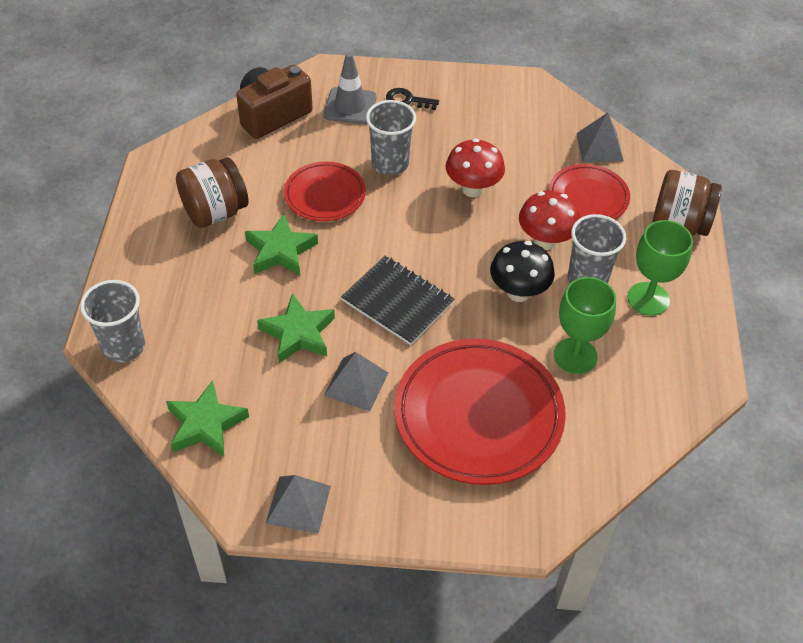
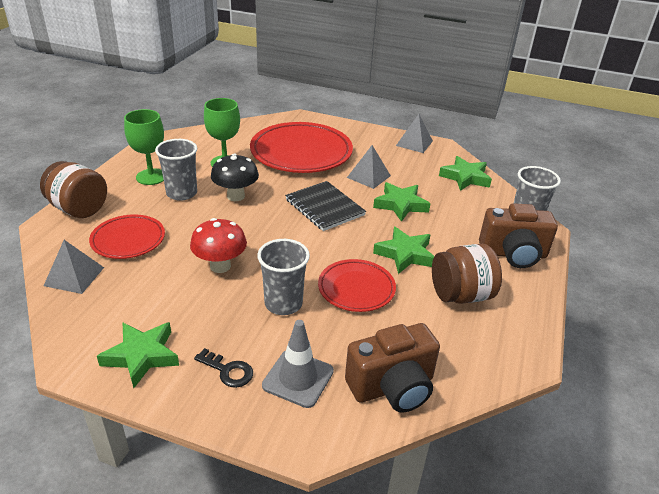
camera: 165 degrees left, 15 degrees down
(150, 282) = (513, 254): none -> brown camera
(481, 97) = (142, 356): none -> green star
(545, 241) = (191, 219): red mushroom -> none

